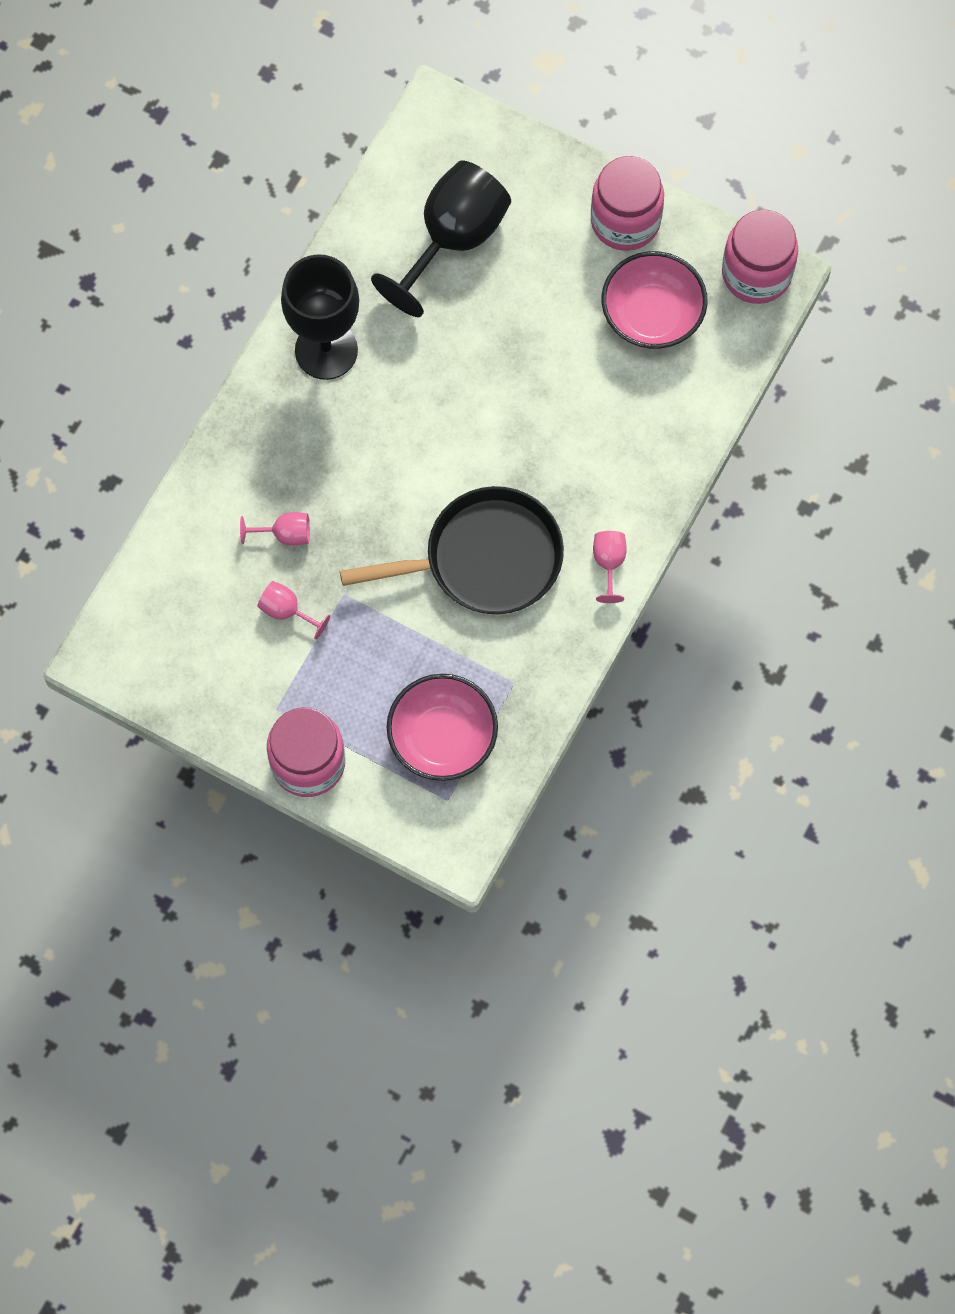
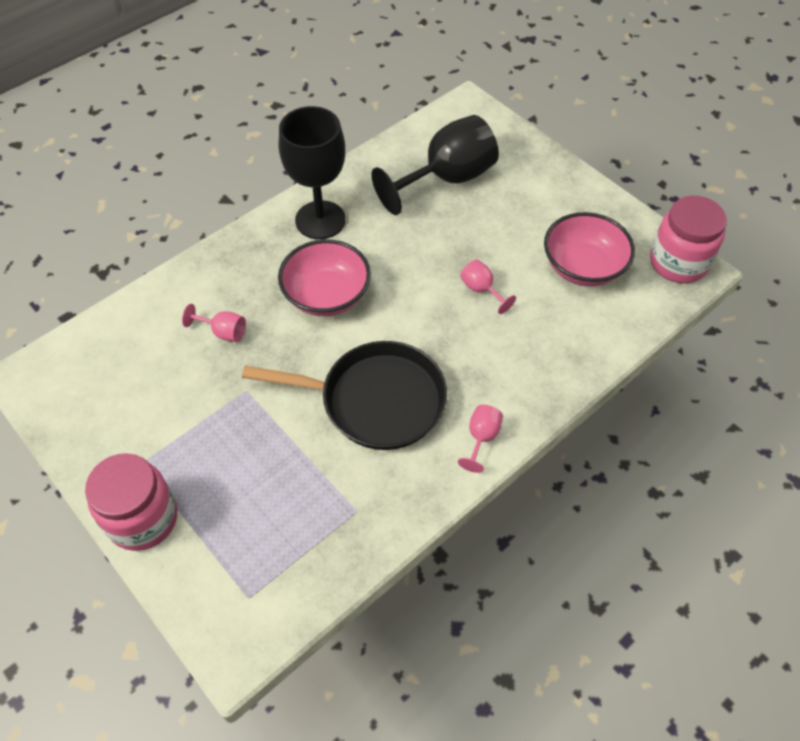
camera: 20 degrees right, 15 degrees down
(287, 611) = (193, 388): pink goblet -> pink goblet (481, 290)
(442, 738) = (270, 538): pink bowl -> pink bowl (326, 295)
(625, 221) = (582, 202): pink jar -> none

